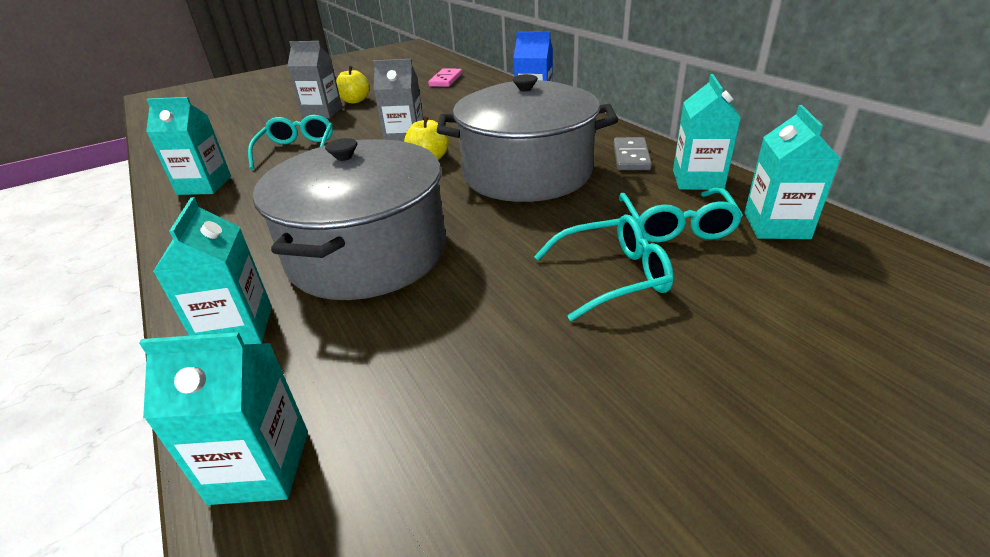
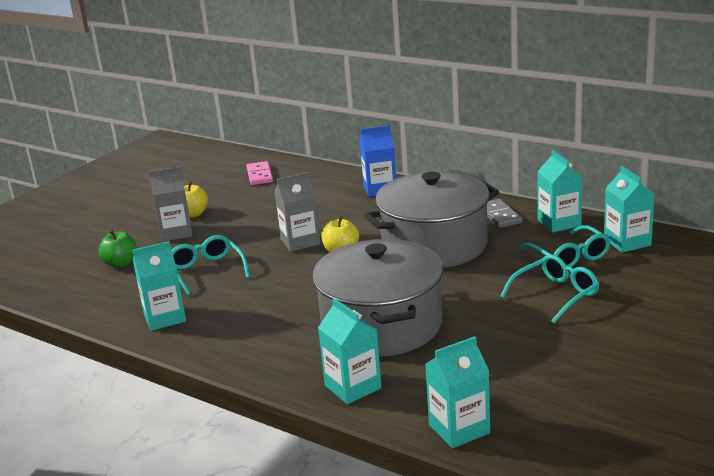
camera: 25 degrees left, 10 degrees down
(249, 129) = (121, 264): none -> green apple

